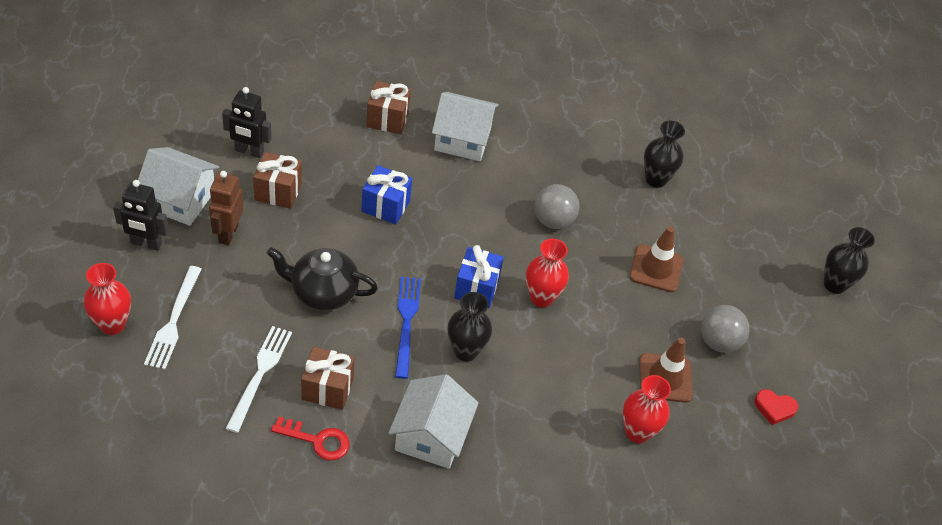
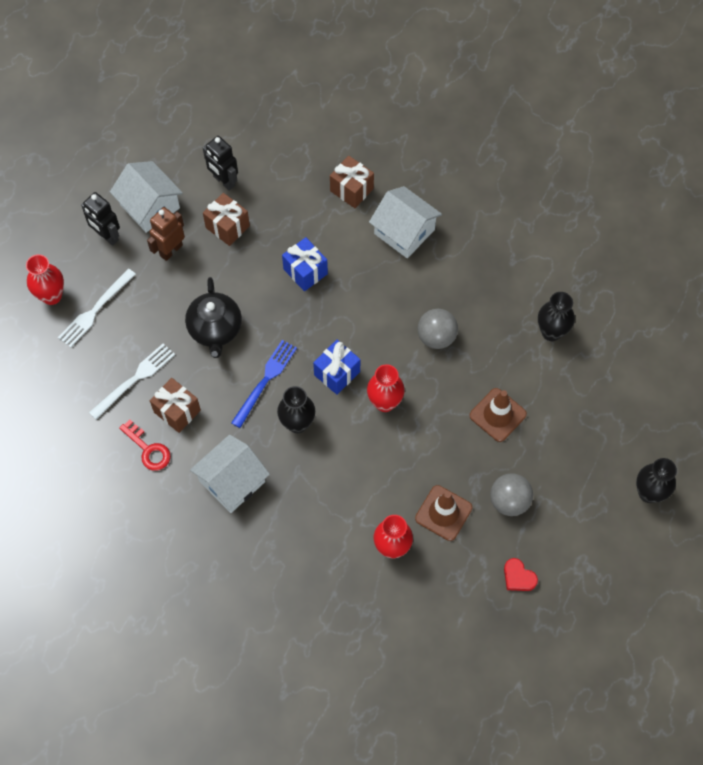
camera: 35 degrees right, 15 degrees up
(323, 292) = (215, 329): black teapot -> black teapot turned 135 degrees counterclockwise

